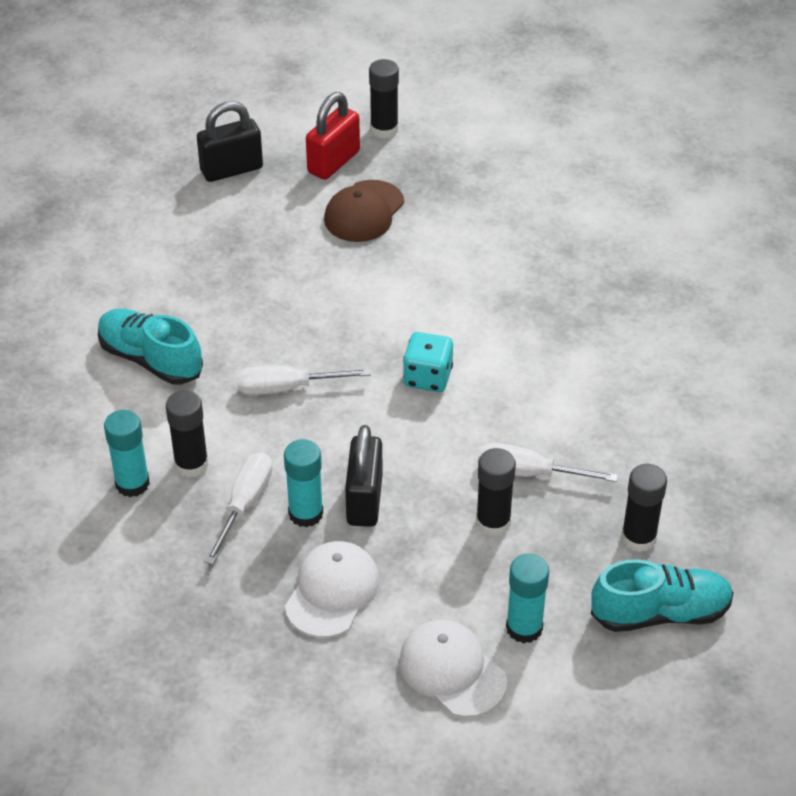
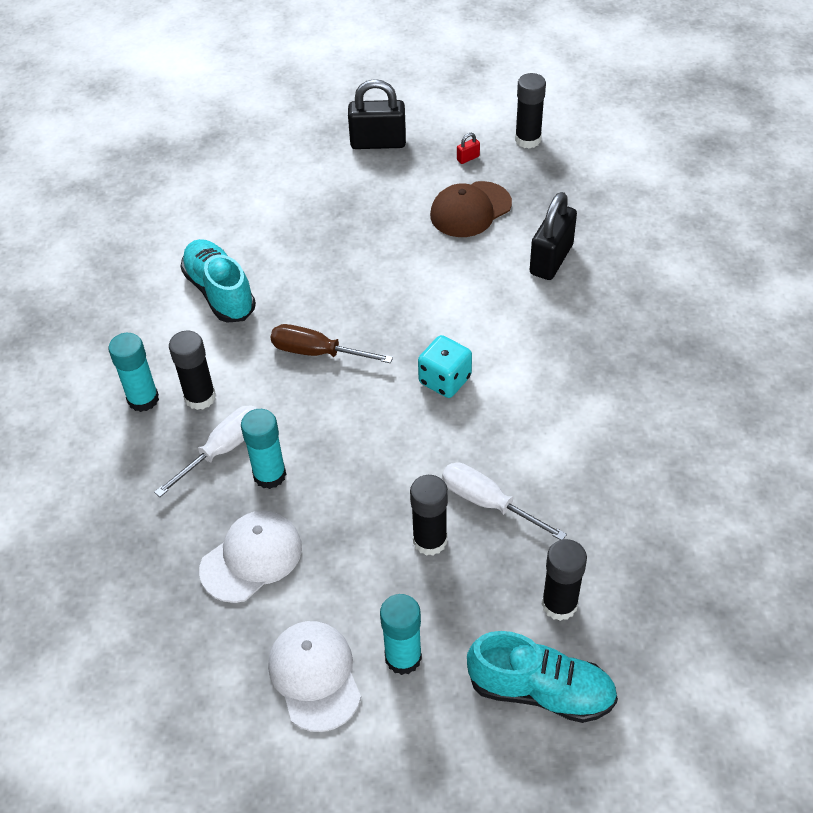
camera: 25 degrees right, 5 degrees up
(286, 388) = (316, 352): white screwdriver -> brown screwdriver
(333, 162) = (468, 158): red padlock -> red padlock, size x0.41
(364, 500) = (326, 479): black padlock -> black padlock (551, 259)

